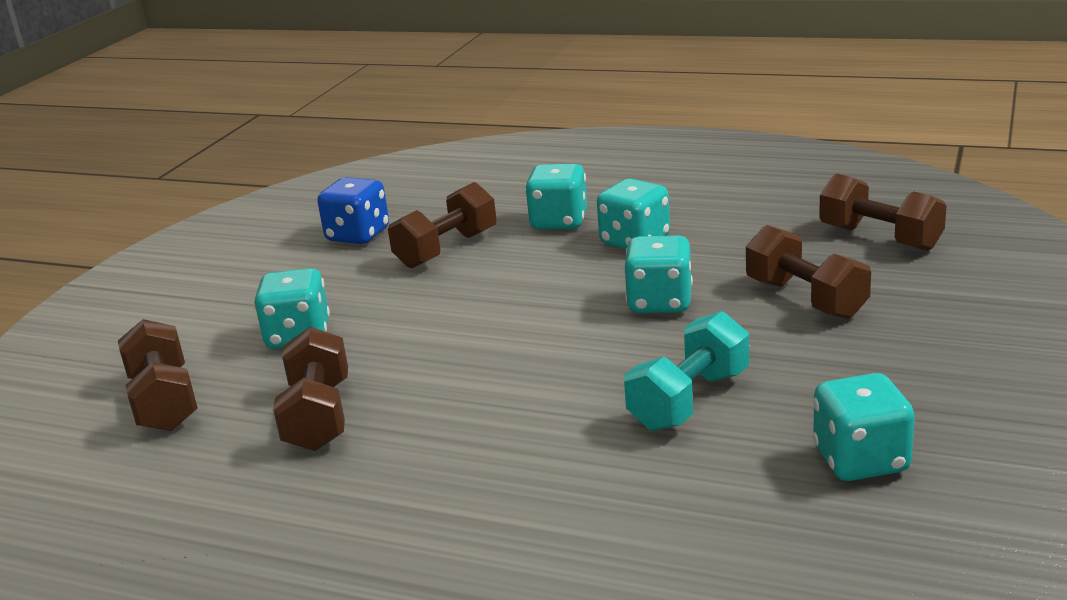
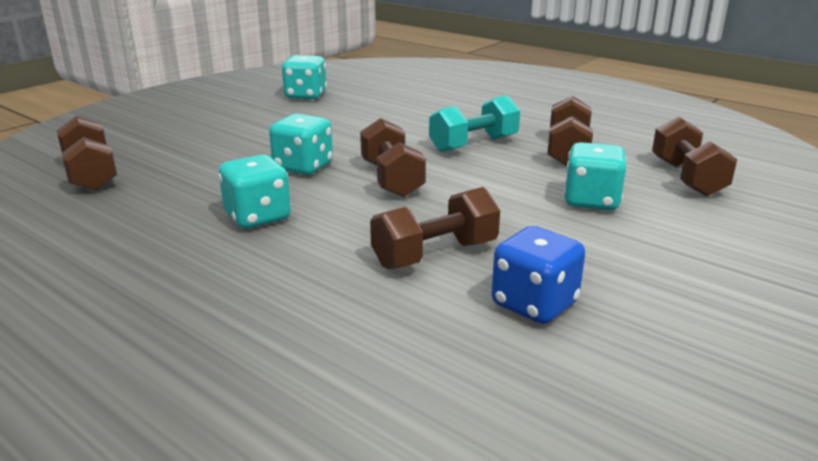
camera: 165 degrees left, 0 degrees up
(559, 222) = (298, 258): turquoise dice -> none
(689, 400) = (349, 122): turquoise dumbbell -> turquoise dumbbell (473, 144)
(806, 299) = (214, 150): brown dumbbell -> brown dumbbell (391, 179)

